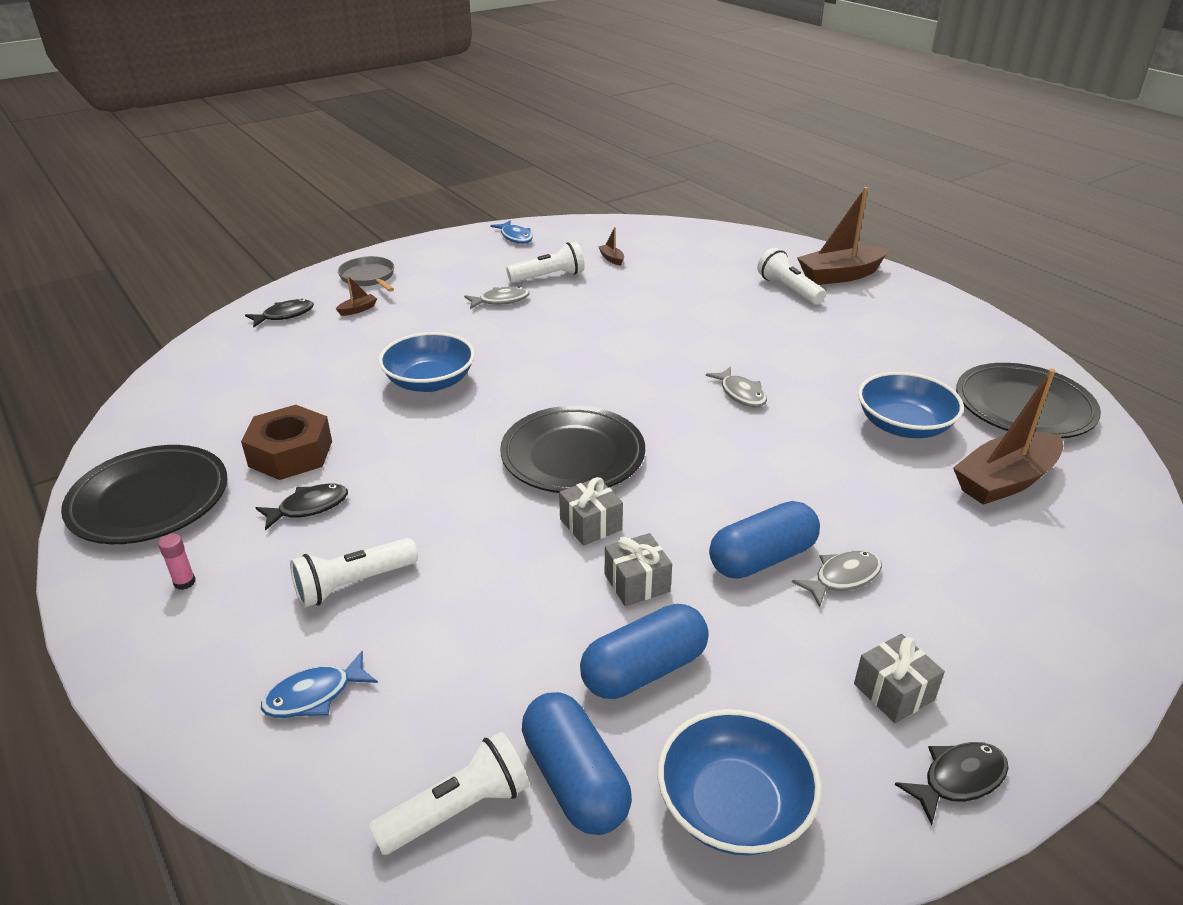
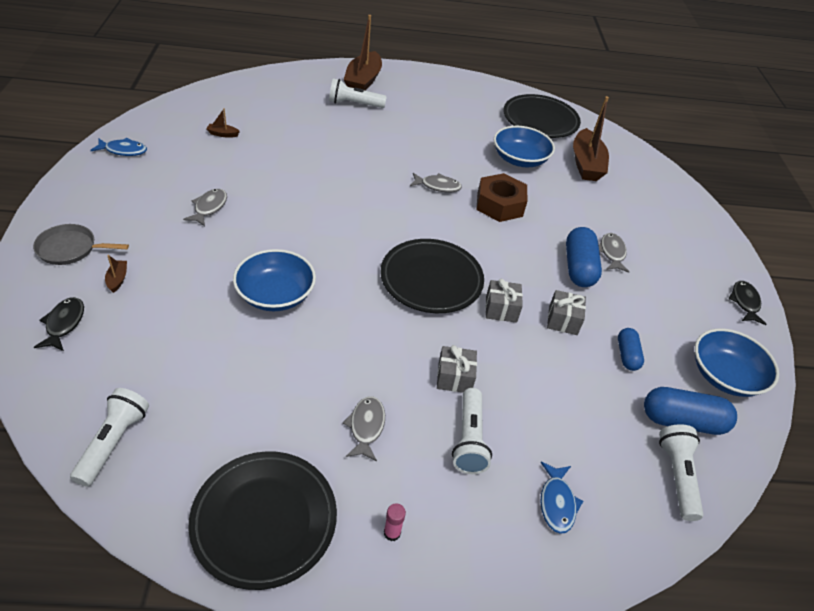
camera: 60 degrees left, 10 degrees up
(291, 453) = (288, 409): brown nut -> brown nut (499, 205)
(309, 507) = (366, 427): black fish -> grey fish
(549, 277) = (207, 170): white flashlight -> white flashlight (113, 442)
(644, 670) = (627, 355): blue capsule -> blue capsule, size x0.59
(893, 692) = (690, 287): grey gift -> grey gift (454, 378)

